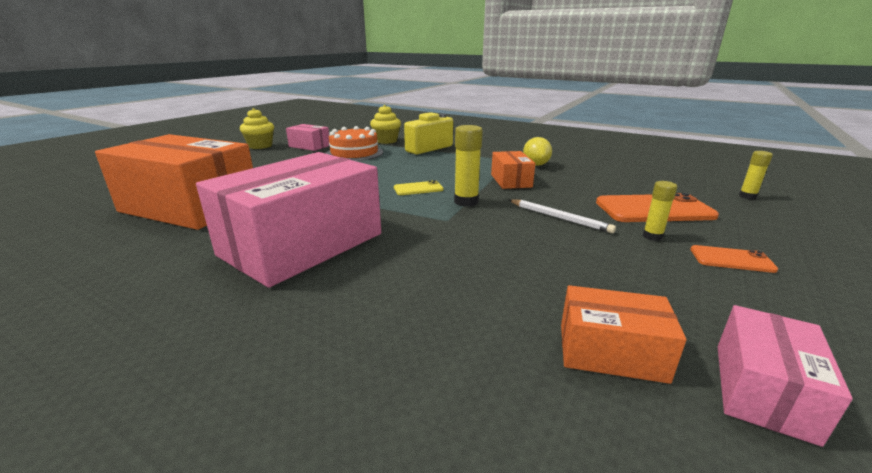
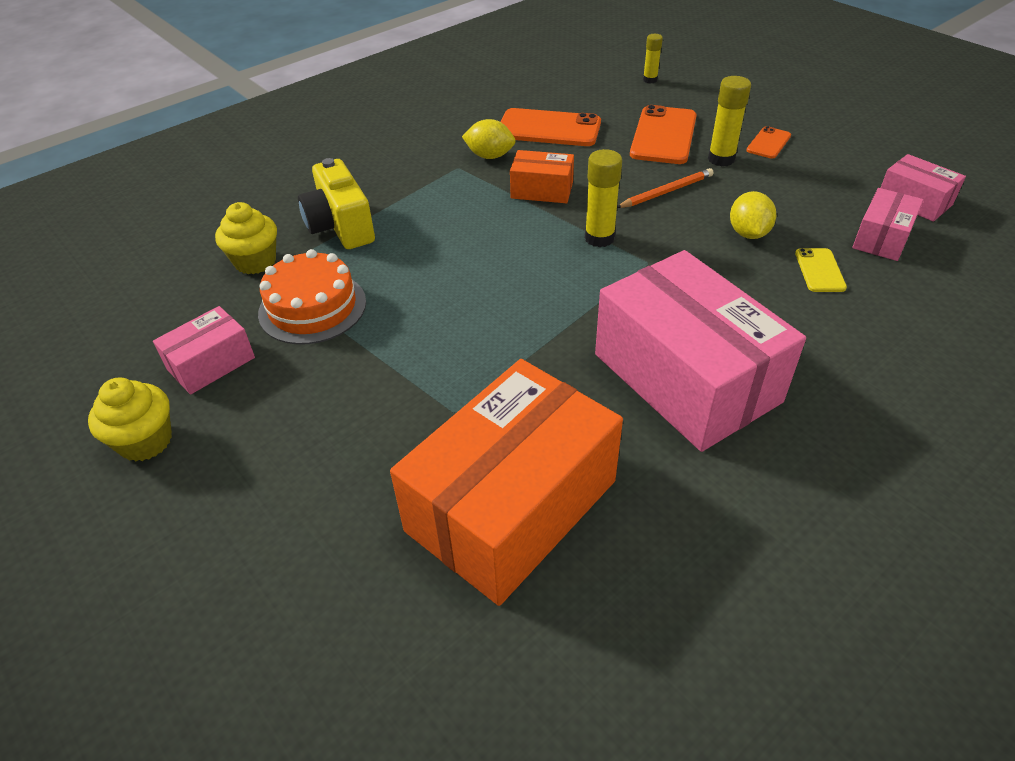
camera: 70 degrees left, 20 degrees up
(418, 189) = (537, 266): yellow phone -> yellow phone (819, 270)
(529, 258) = (748, 233): none -> yellow lemon
(559, 218) = (666, 192): white pencil -> orange pencil
(597, 174) = (549, 128): none -> orange phone
(611, 352) = (882, 238): orange box -> pink box
(652, 236) = (721, 159): yellow glue stick -> yellow glue stick, size x1.59

